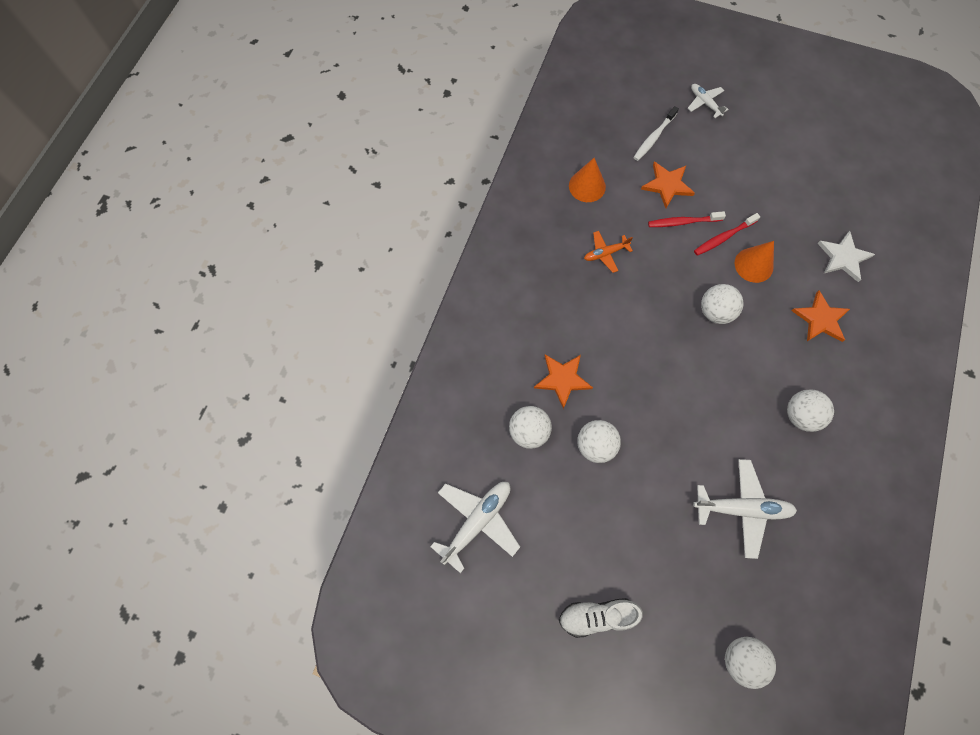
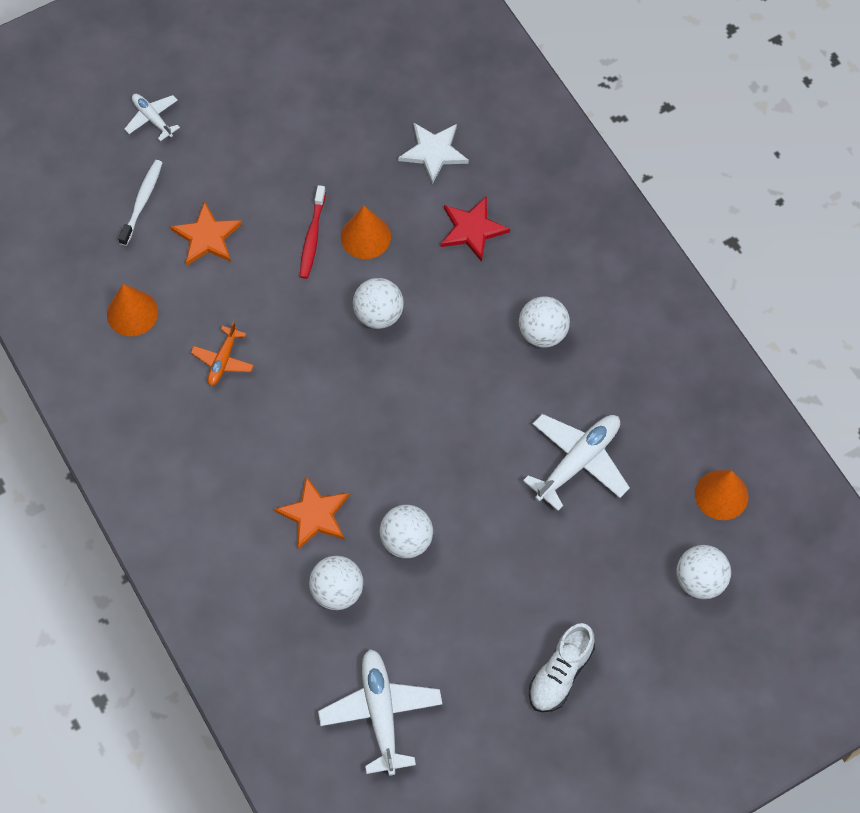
camera: 50 degrees left, 5 degrees down
(654, 137) = (142, 201): white toothbrush -> white toothbrush turned 150 degrees counterclockwise
(683, 222) = (260, 259): red toothbrush -> none
(705, 103) = (152, 118): white plane -> white plane turned 45 degrees clockwise
(811, 624) = (721, 495): none -> orange cone
(820, 319) = (472, 229): orange star -> red star

